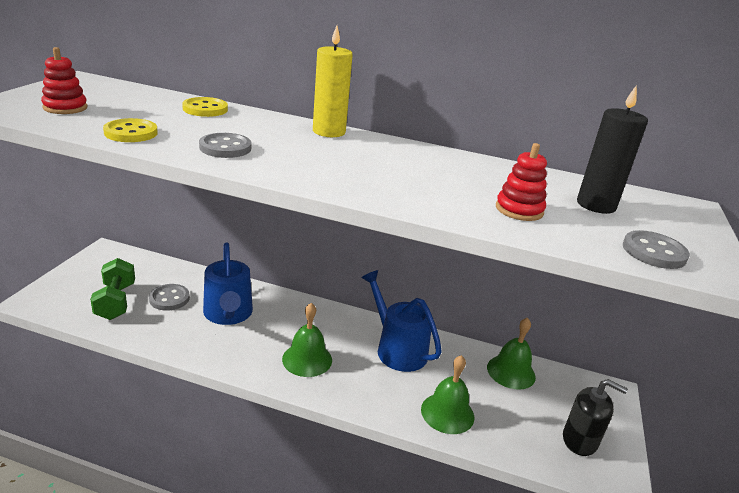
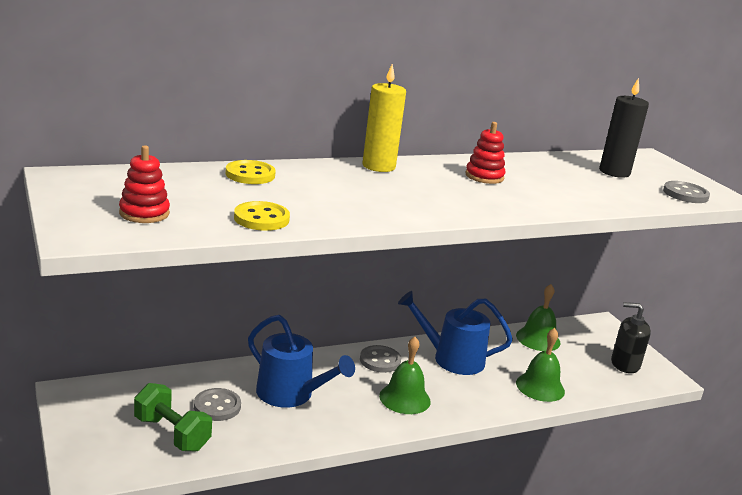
camera: 40 degrees left, 5 degrees down
(225, 148) = (354, 207): grey button -> grey button (380, 361)
(519, 210) = (592, 190): red stacking toy -> red stacking toy (484, 176)
(580, 440) = (625, 364): black soap dispenser -> black soap dispenser turned 150 degrees counterclockwise

